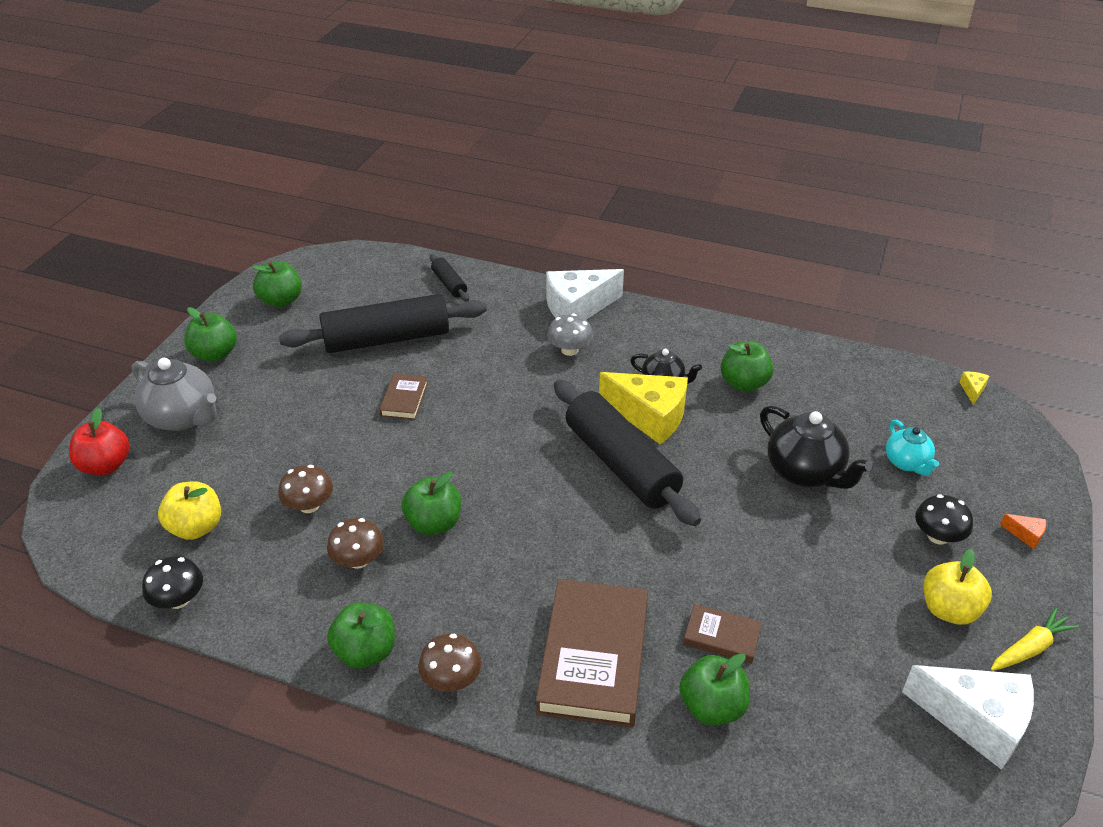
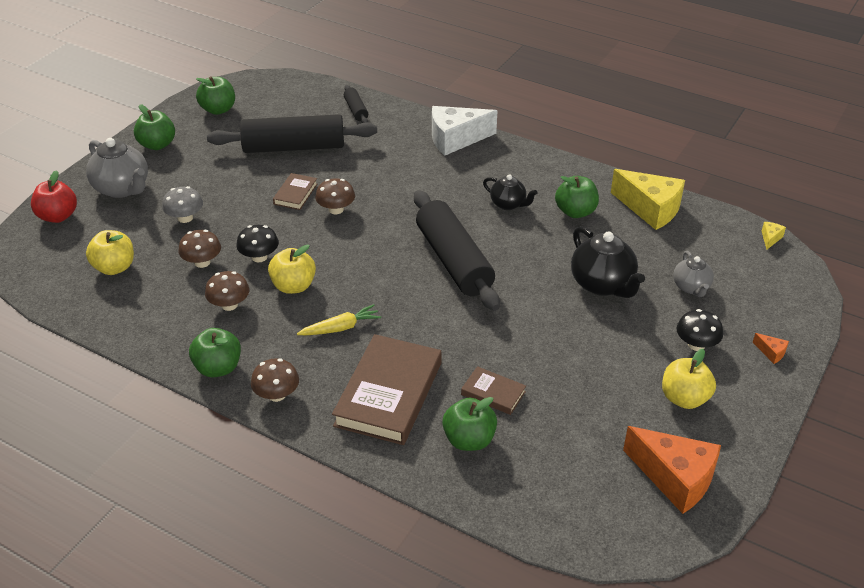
camera: 10 degrees right, 0 degrees up
(178, 599) = (90, 315): black mushroom -> black mushroom (259, 257)
(434, 523) = (293, 286): green apple -> yellow apple
(459, 414) = (336, 209): none -> brown mushroom
(569, 350) = (439, 171): grey mushroom -> grey mushroom (185, 218)
(650, 416) = (489, 228): yellow cheese -> yellow cheese (650, 209)
(906, 463) = (691, 287): turquoise teapot -> grey teapot
(976, 721) = (675, 478): white cheese -> orange cheese
(1030, 648) = (740, 434): yellow carrot -> yellow carrot (340, 328)

